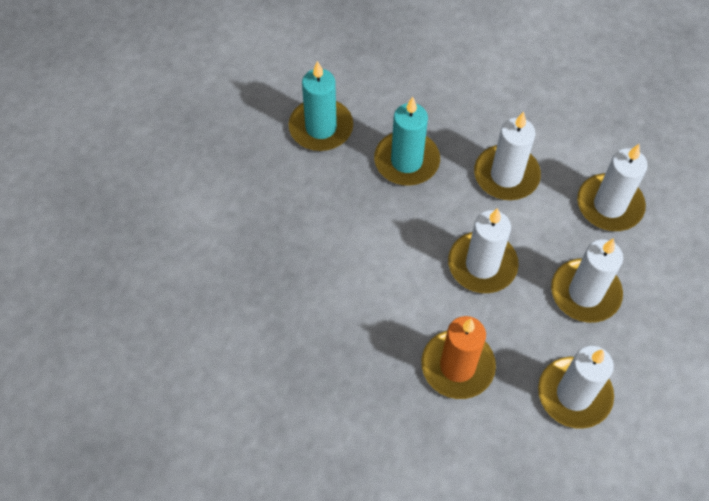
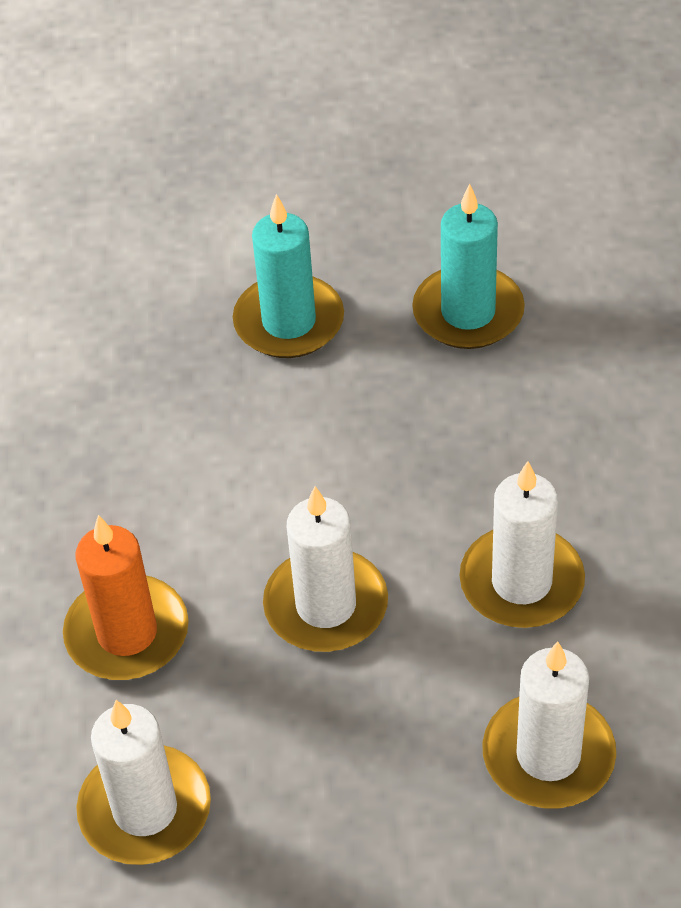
camera: 70 degrees right, 10 degrees down
(406, 161) = (469, 439): turquoise candle -> turquoise candle (289, 322)
(585, 293) = (345, 769): white candle -> none

